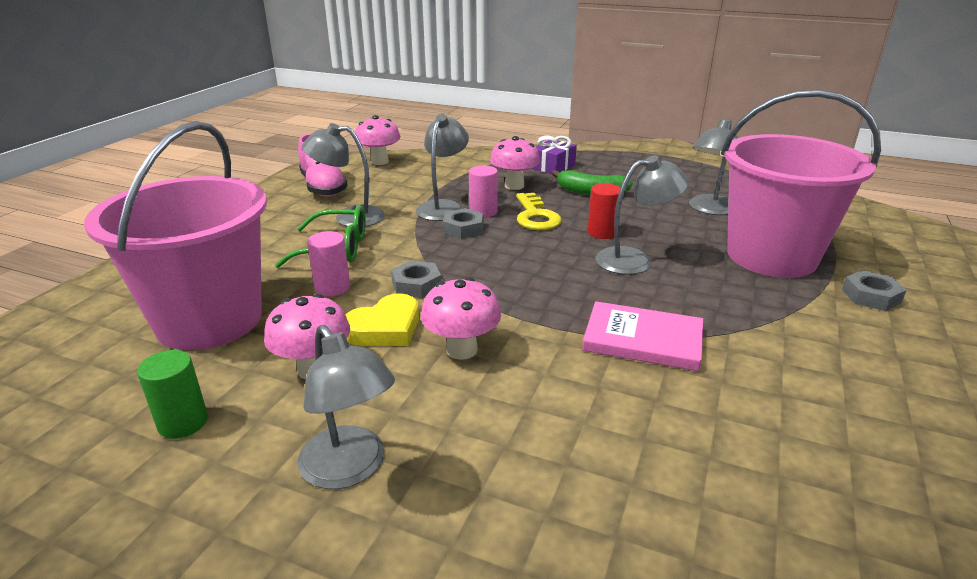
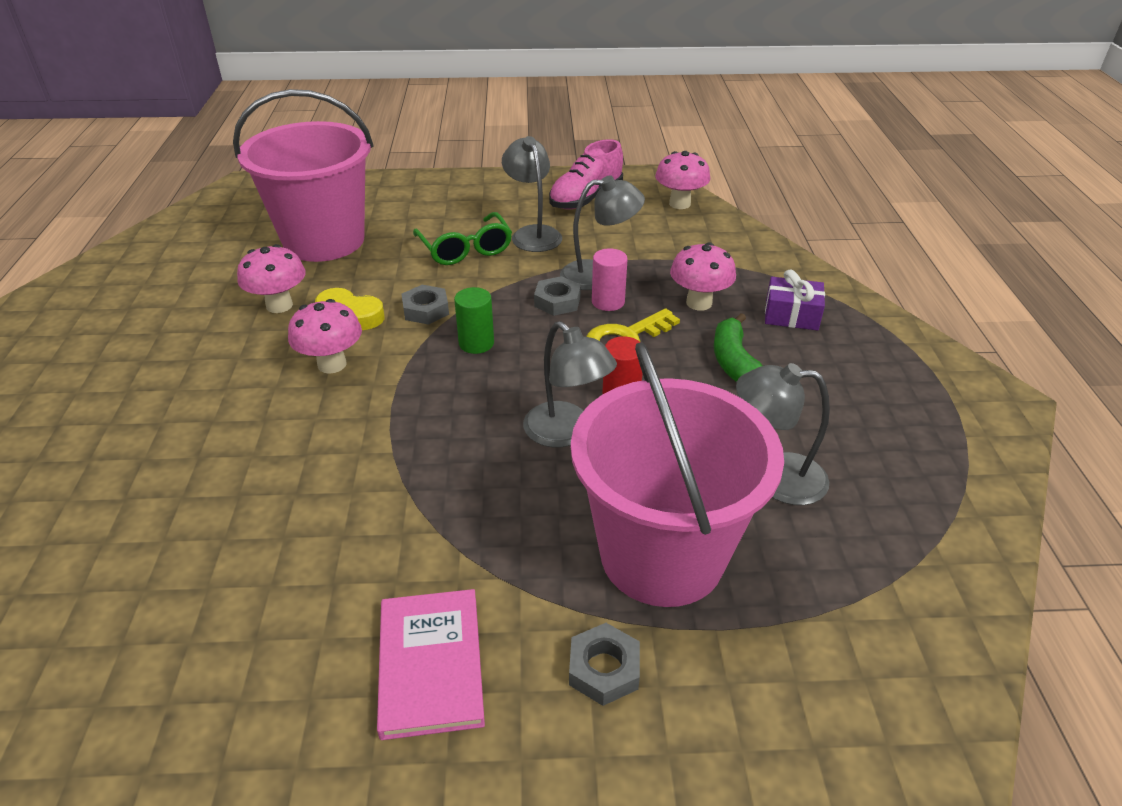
camera: 65 degrees right, 10 degrees up
(183, 422) = (205, 280): green cylinder -> green cylinder (476, 343)
(332, 287) = (398, 272): pink cylinder -> none
(350, 469) = (174, 359): grey lamp -> none
(643, 339) = (395, 468): pink book -> pink book (431, 664)

